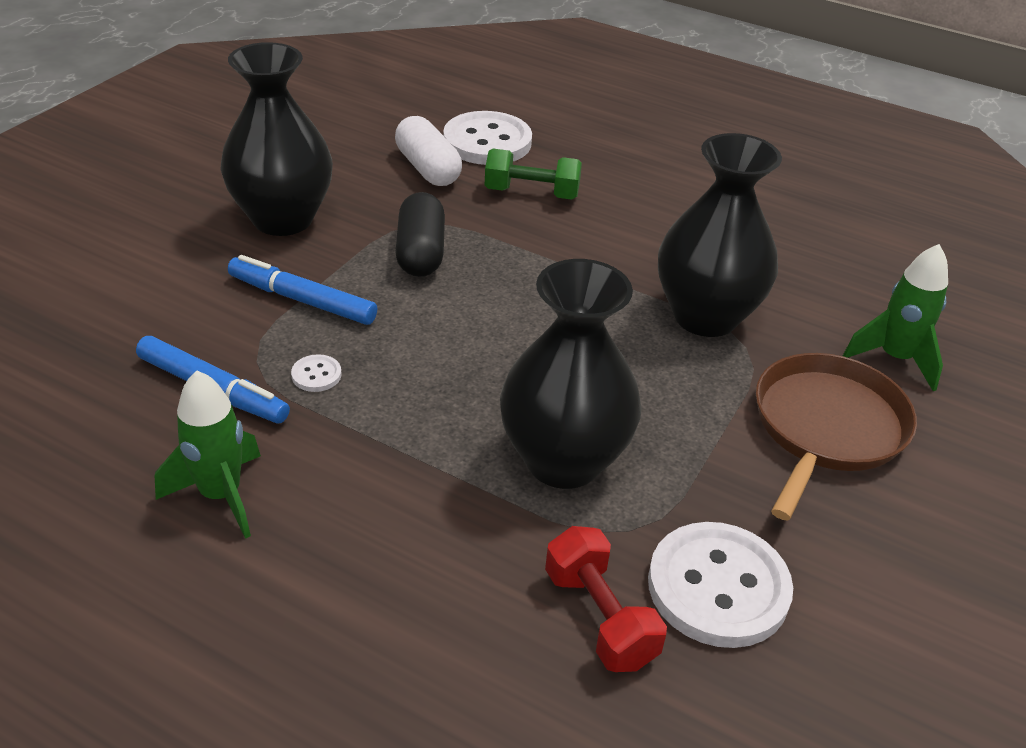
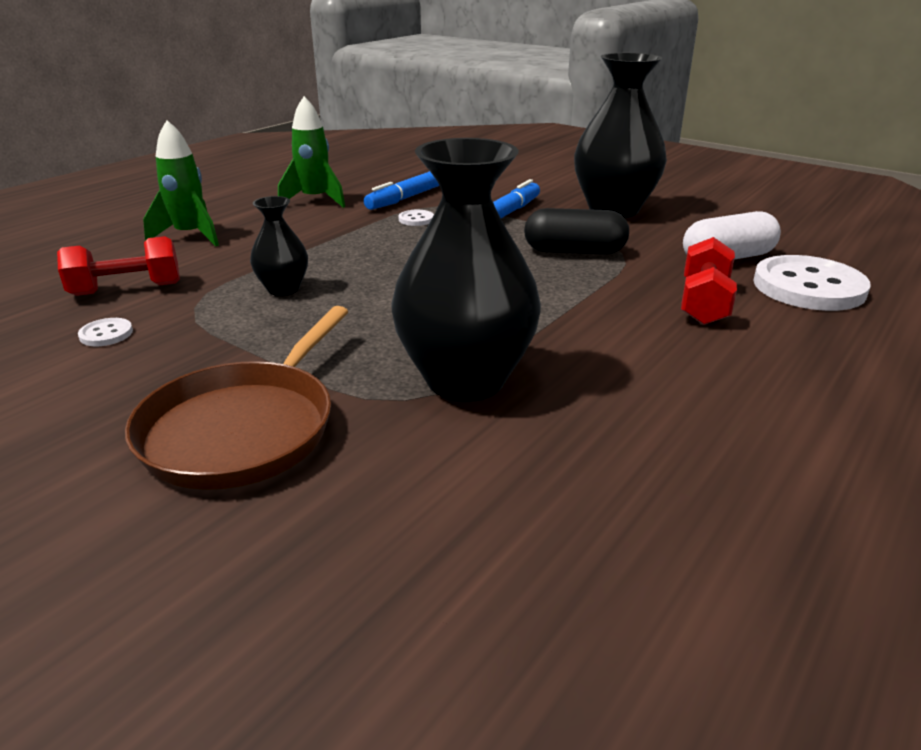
camera: 100 degrees right, 10 degrees down
(531, 193) = (703, 303): green dumbbell -> red dumbbell
(563, 461) = (283, 289): black vase -> black vase, size x0.49
(718, 587) = (106, 334): white button -> white button, size x0.42
(826, 428) = (244, 428): brown pan -> brown pan turned 75 degrees clockwise
(894, 359) = (344, 524): green rocket -> green rocket (190, 236)

